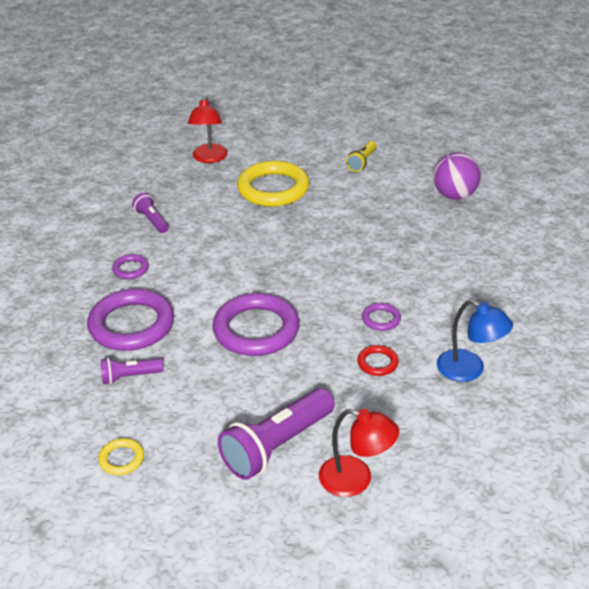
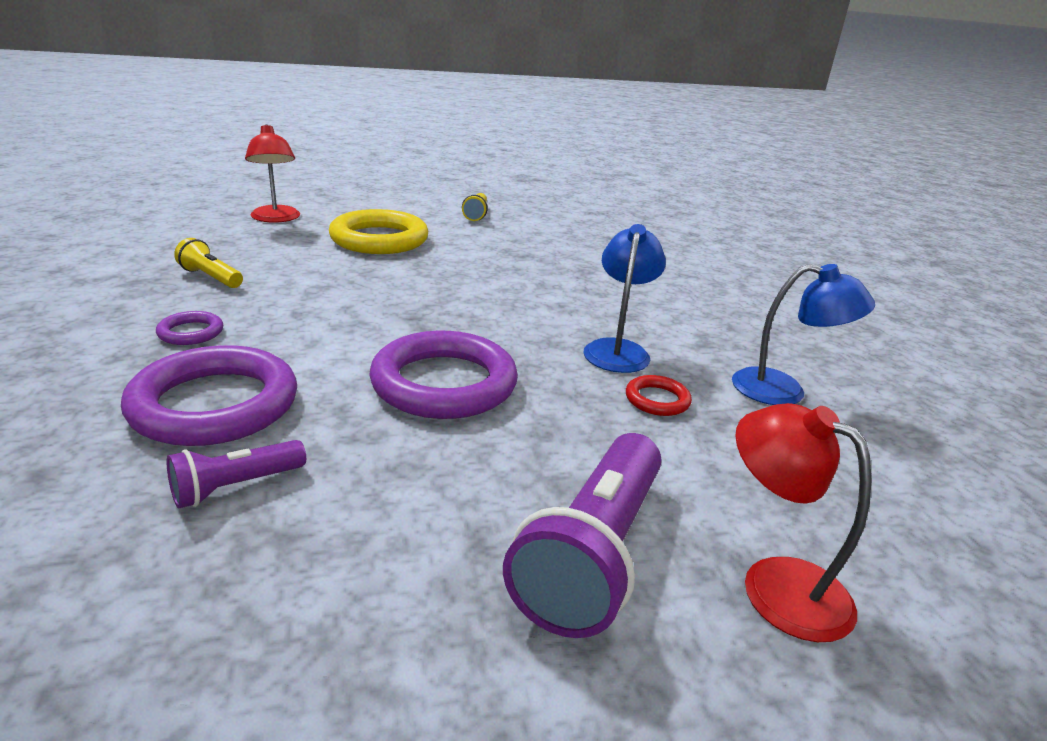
camera: 25 degrees left, 10 degrees down
(121, 459) = (266, 663): yellow ring -> none
(152, 220) = (211, 277): purple flashlight -> yellow flashlight
(356, 480) = (776, 583): red lamp -> red lamp turned 135 degrees counterclockwise
(381, 319) = (618, 349): purple ring -> blue lamp
(454, 195) = (602, 234): purple ball -> none

